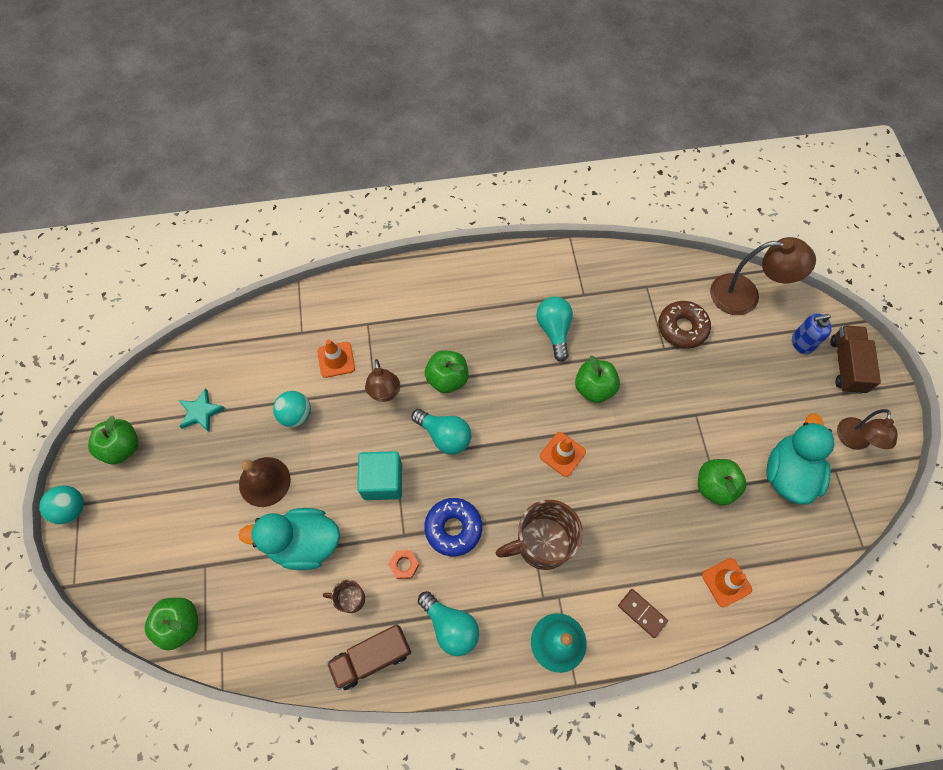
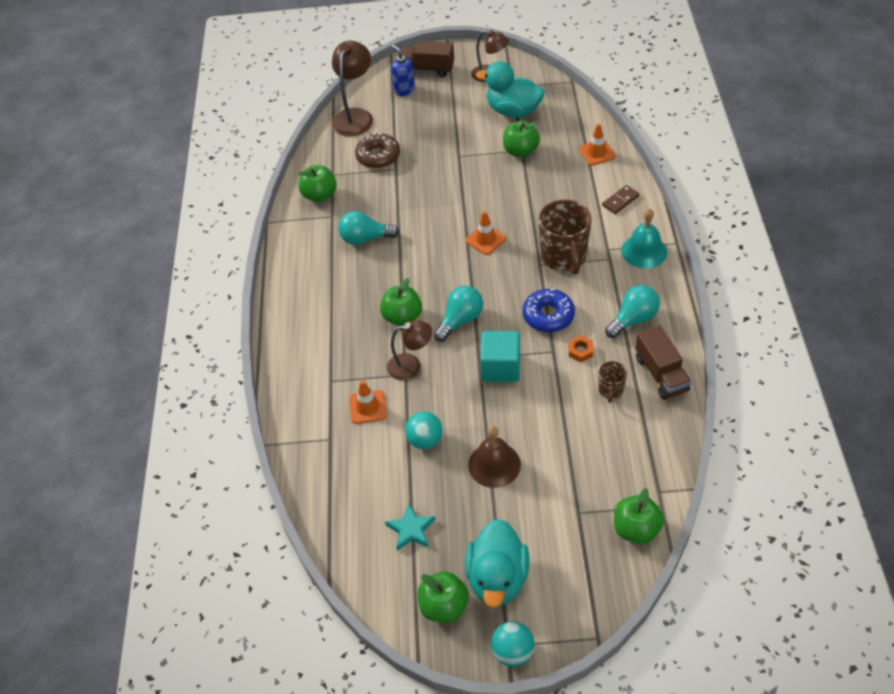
camera: 80 degrees left, 15 degrees down
(304, 543) = (558, 428): turquoise duck -> turquoise duck (497, 578)
(594, 388) = (426, 215): green apple -> green apple (320, 195)
(801, 343) = (404, 90): blue soap dispenser -> blue soap dispenser turned 150 degrees clockwise

